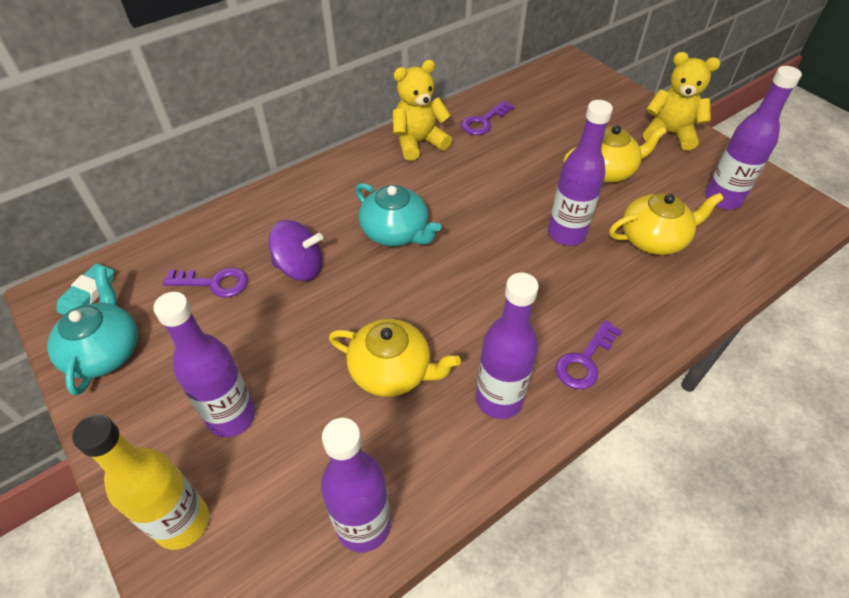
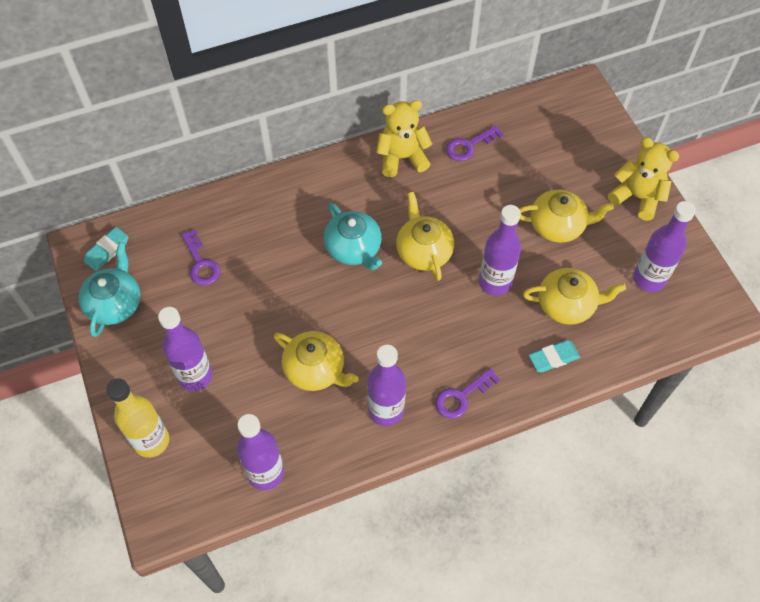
camera: 15 degrees right, 10 degrees up
(213, 283) = (201, 263): purple key -> purple key turned 45 degrees clockwise
(300, 267) = (269, 264): purple spinning top -> none
(475, 220) = (423, 251): none -> yellow teapot
(668, 294) = (553, 358): none -> turquoise eraser

